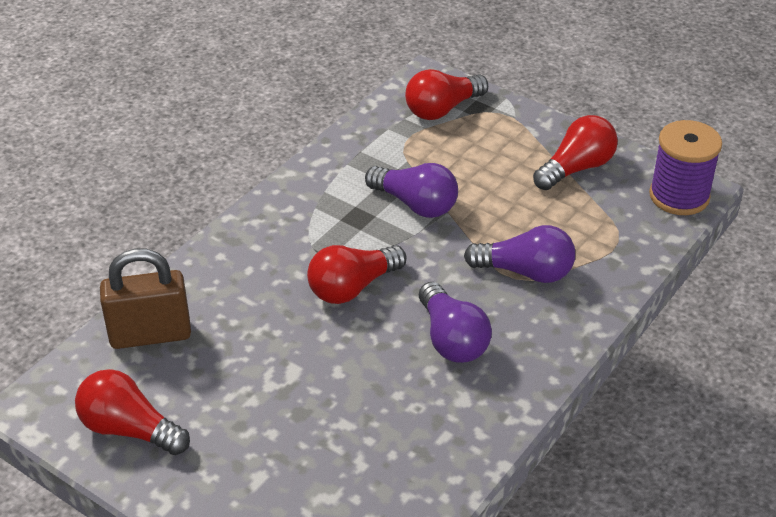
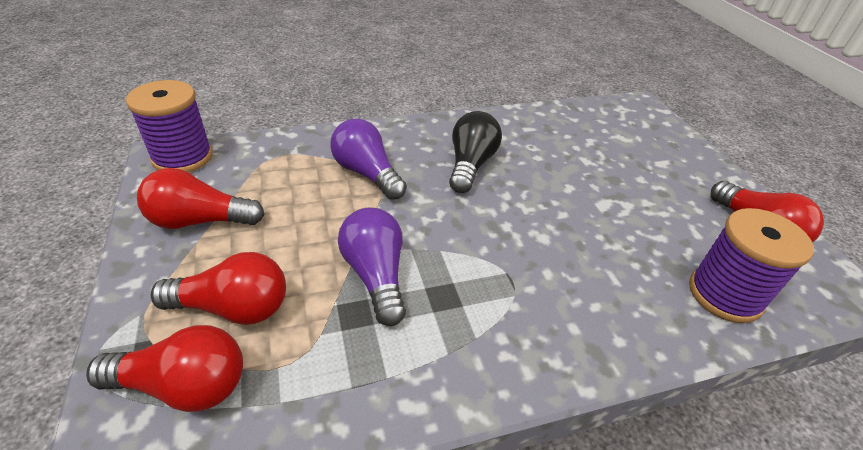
camera: 145 degrees left, 0 degrees up
(150, 335) = (724, 295): brown padlock -> purple spool
(352, 287) = (509, 235): red light bulb -> red light bulb (233, 308)
(452, 339) = (470, 165): purple light bulb -> black light bulb

